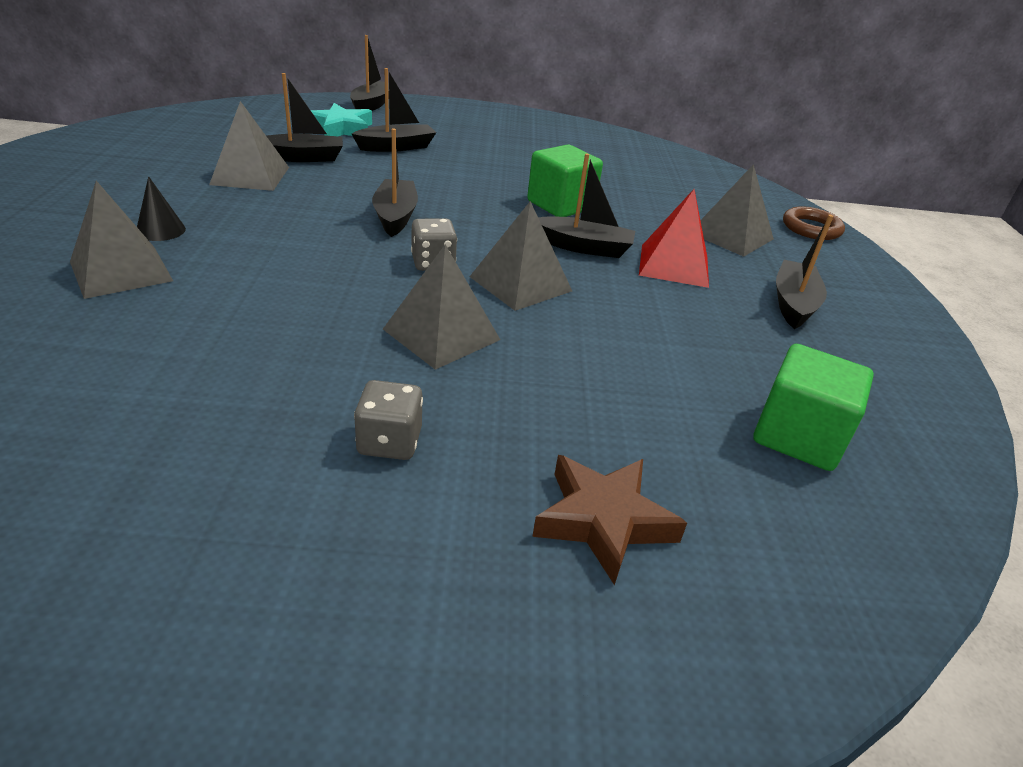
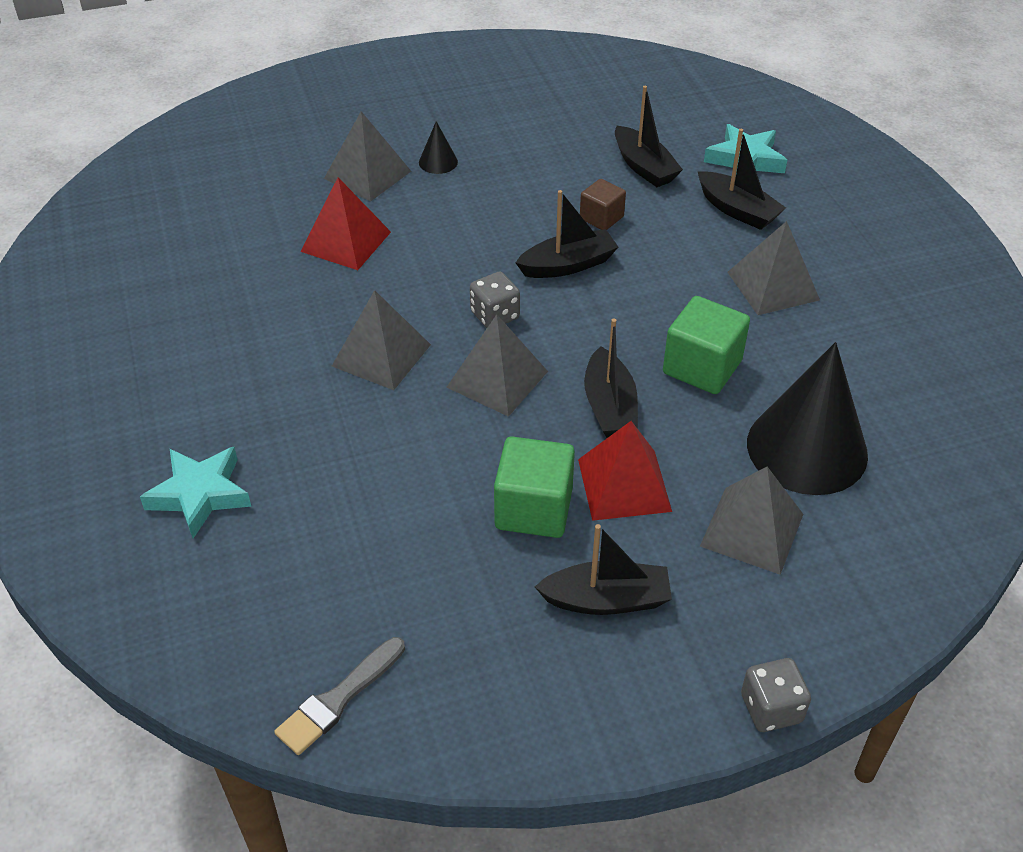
camera: 75 degrees right, 10 degrees up
(226, 312) = (346, 241): none -> red pyramid
(250, 175) = (574, 157): grey pyramid -> grey pyramid (773, 286)
(348, 188) = (601, 218): none -> brown cube
(372, 105) = (845, 152): black boat -> none
(389, 442) = (237, 370): grey dice -> grey dice (771, 708)
(603, 521) = (200, 494): brown star -> turquoise star
(660, 199) = (807, 448): none -> black cone
(798, 436) = (350, 607): green cube -> green cube (533, 509)
(811, 228) = (857, 617): brown ring -> none
(916, 470) = (338, 699): none -> grey brush

